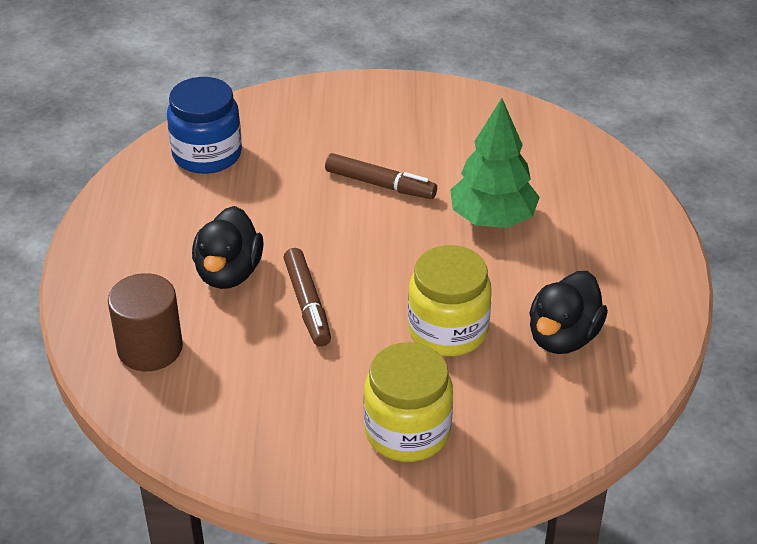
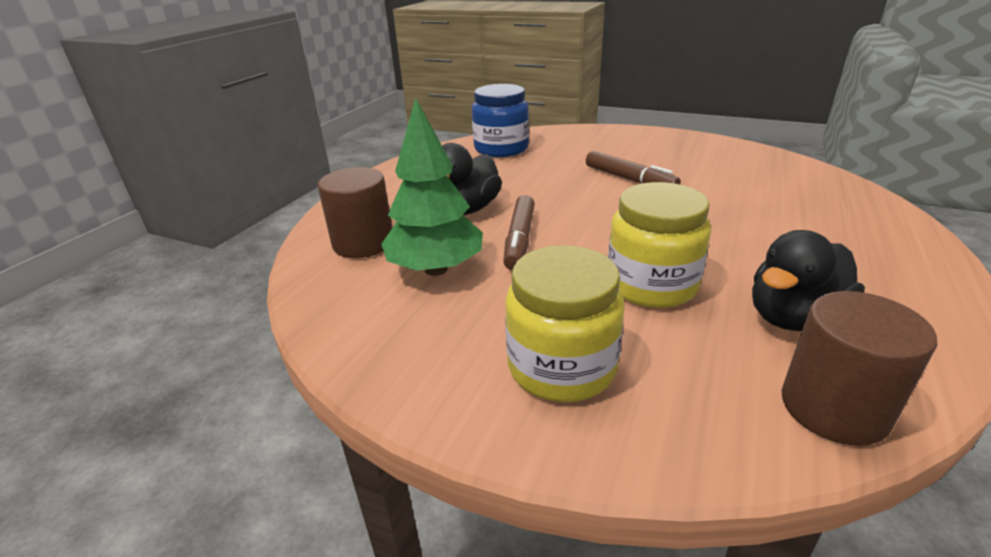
camera: 25 degrees right, 10 degrees down
(492, 219) = (729, 213): green tree -> green tree (436, 269)
(596, 410) = (834, 408): none -> brown cylinder

